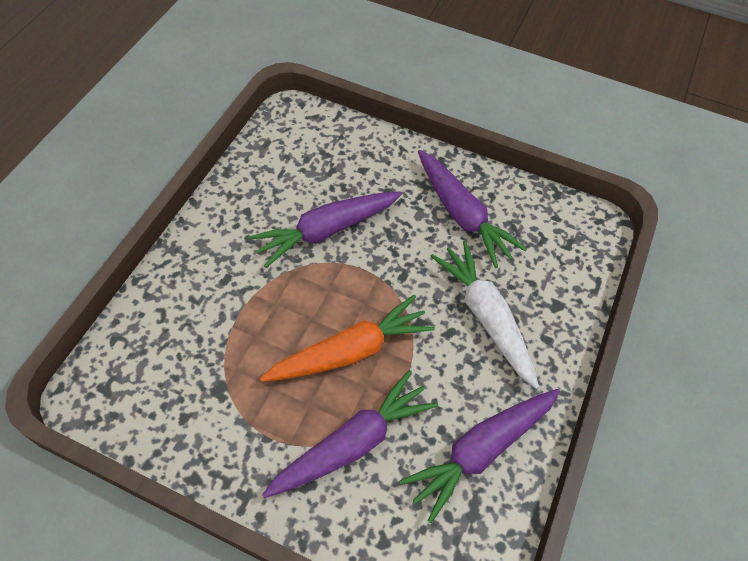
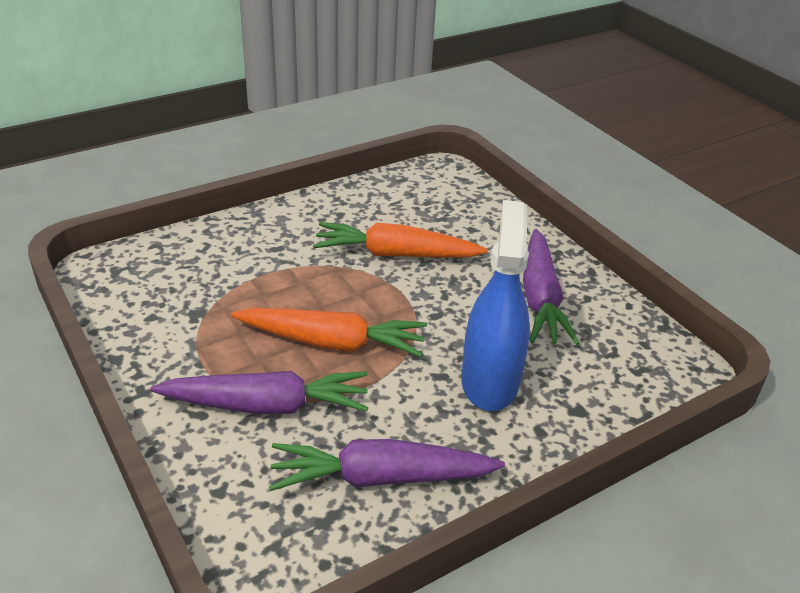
camera: 35 degrees right, 20 degrees down
(326, 231) = (396, 254): purple carrot -> orange carrot
(486, 317) = (489, 382): white carrot -> blue spray bottle

